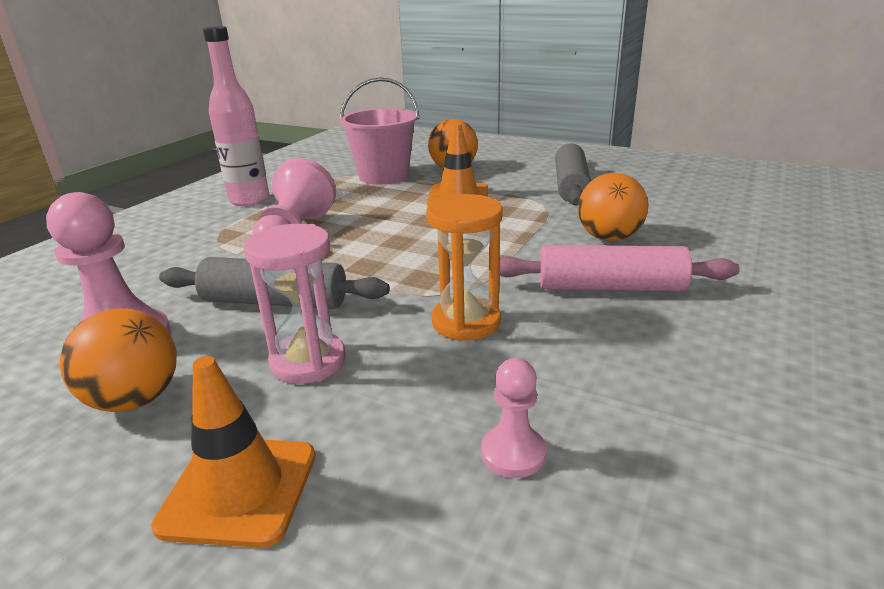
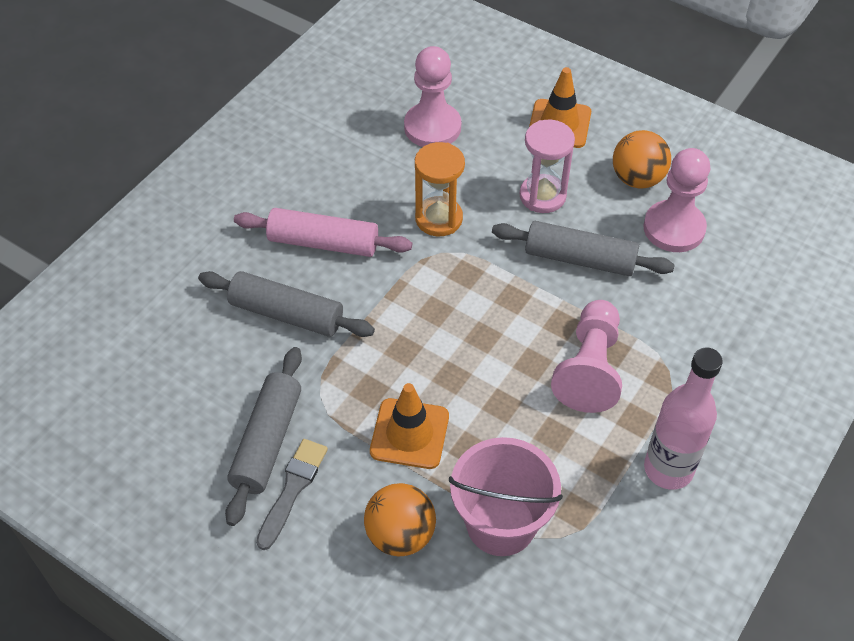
camera: 175 degrees left, 25 degrees up
(513, 453) = (432, 127): pink pawn -> pink pawn, size x1.85
(537, 174) = (292, 489): none -> grey brush
(609, 238) = (286, 314): orange ball -> grey rolling pin

